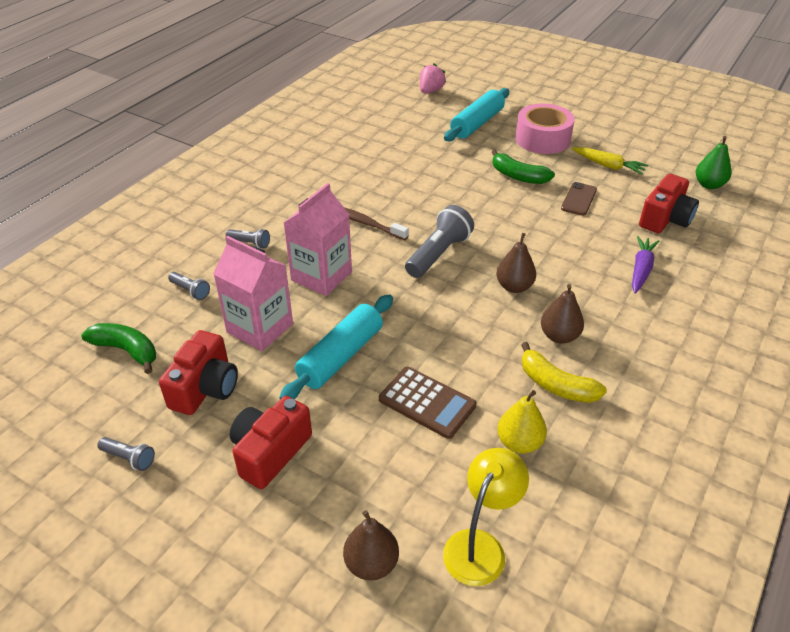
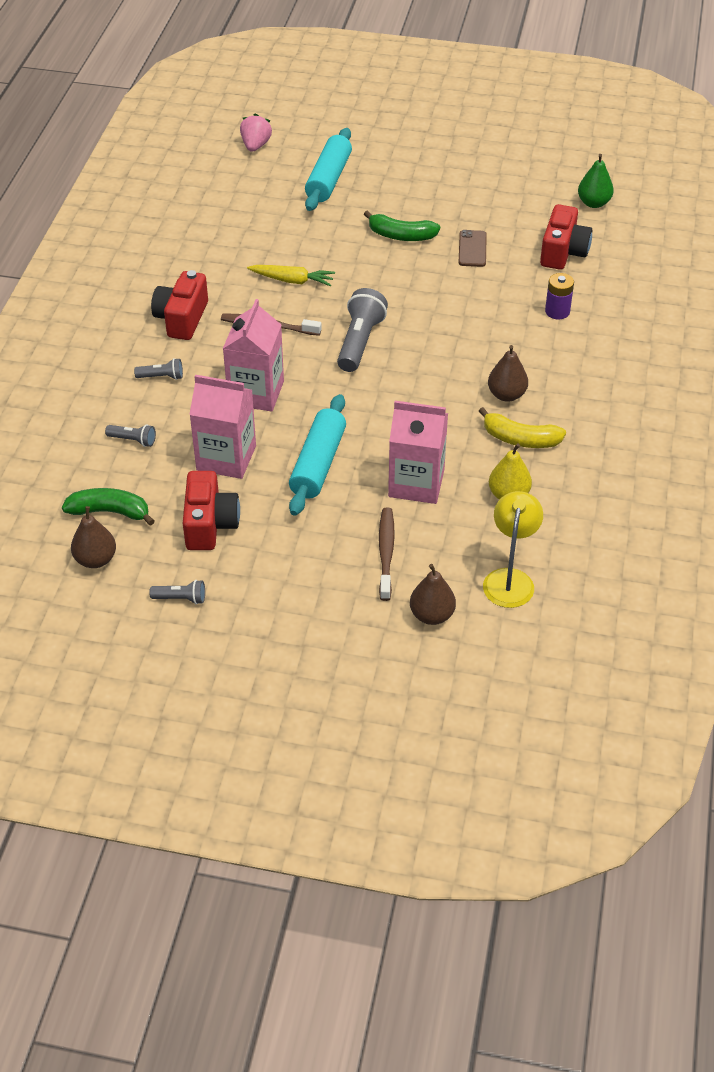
camera: 20 degrees left, 5 degrees up
(270, 452) = (302, 560): red camera -> red camera (182, 319)
(358, 471) = (386, 553): none -> brown toothbrush
(427, 402) = (416, 483): brown calculator -> pink carton
(514, 287) = (447, 358): brown pear -> brown pear (96, 559)
(542, 139) = (408, 184): pink tape -> none
(608, 166) = (488, 202): yellow carrot -> yellow carrot (292, 280)
(641, 269) = (557, 311): purple carrot -> purple battery

